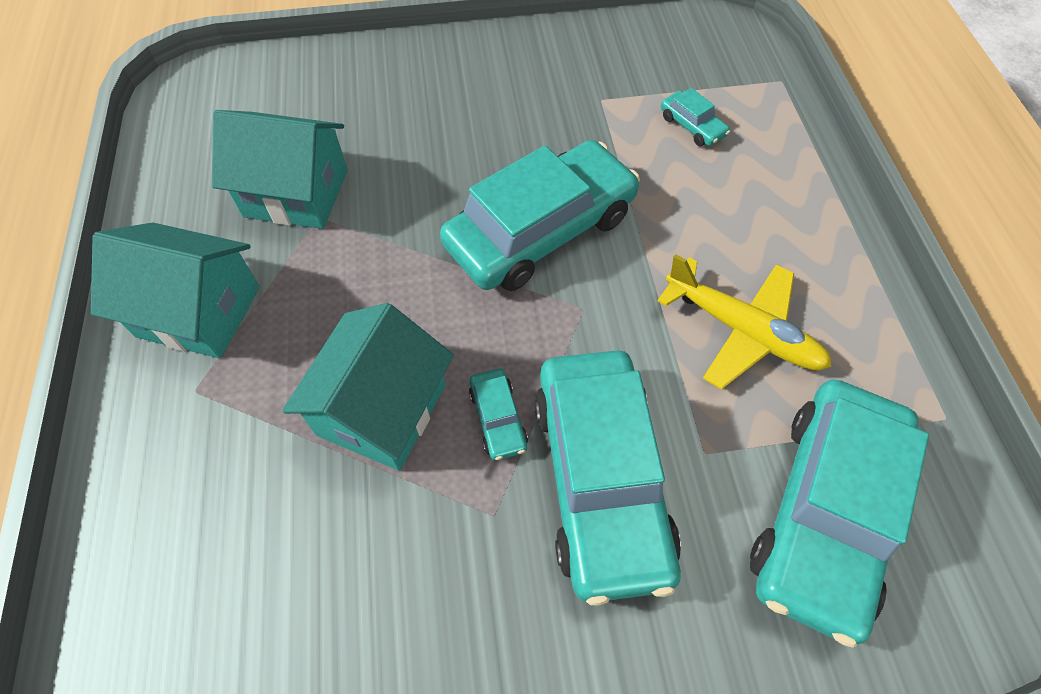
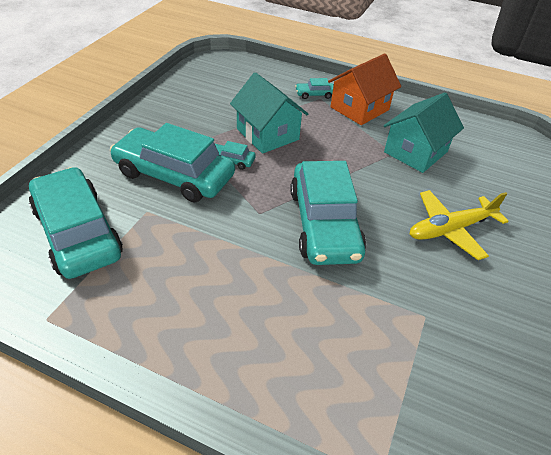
camera: 120 degrees right, 15 degrees down
(199, 311) = (359, 108): turquoise house -> orange house
(692, 126) = (363, 356): turquoise car -> turquoise car (315, 94)
(742, 330) = (186, 266): yellow plane -> yellow plane (450, 229)

